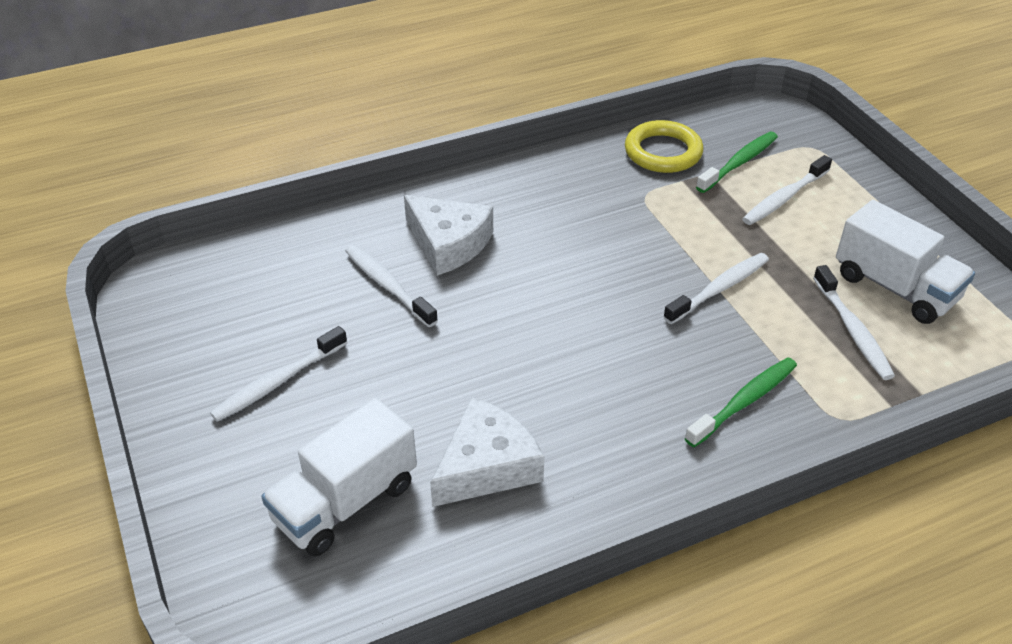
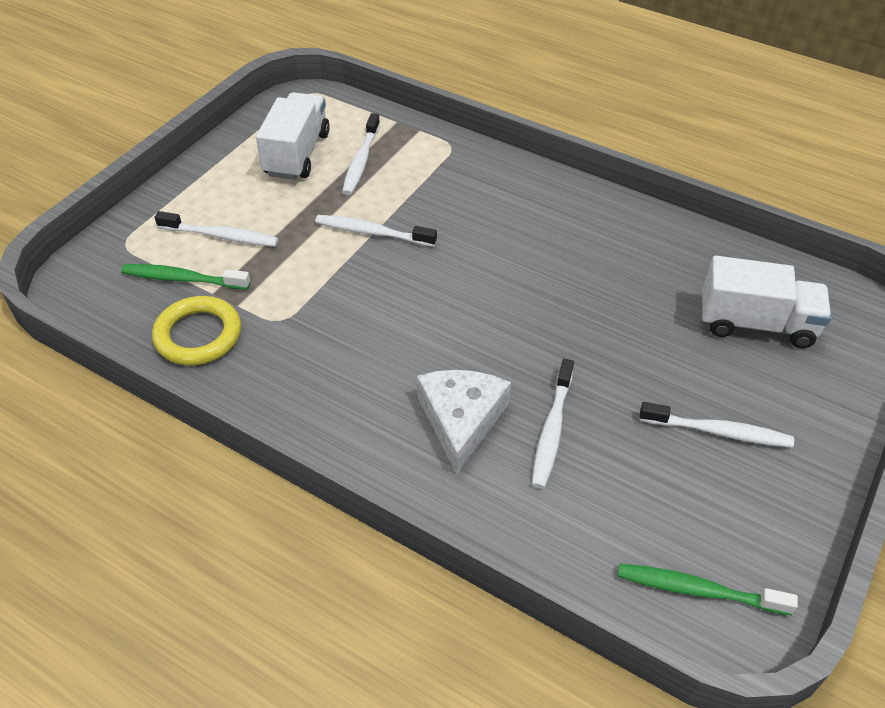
camera: 125 degrees left, 5 degrees up
(486, 466) = (653, 273): white cheese -> none
(743, 402) = (477, 185): green toothbrush -> green toothbrush (698, 590)
(852, 330) = (361, 161): white toothbrush -> white toothbrush turned 150 degrees clockwise

